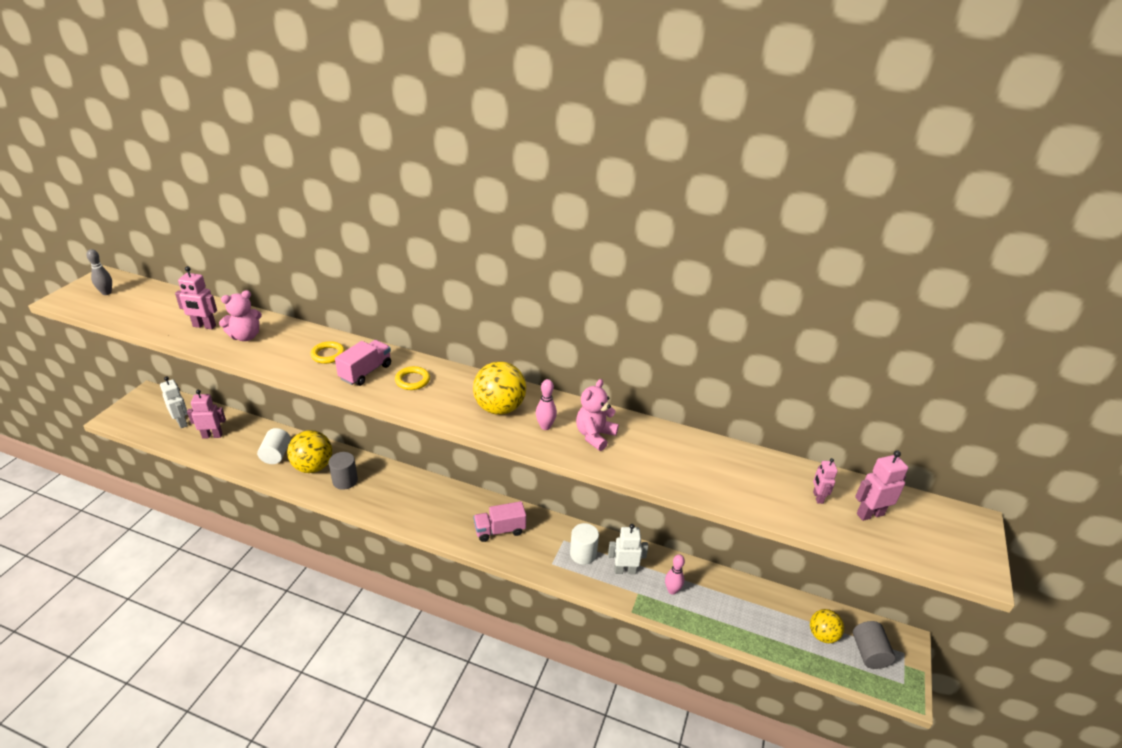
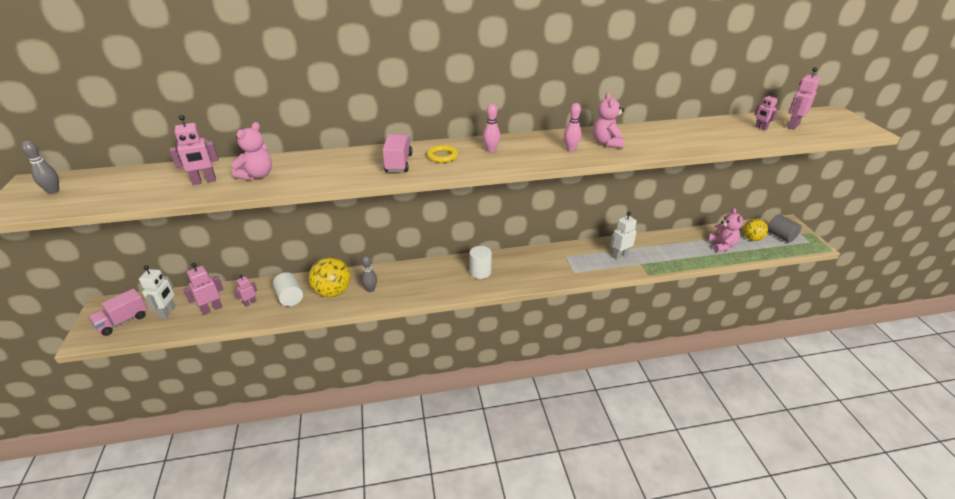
camera: 30 degrees left, 0 degrees up
(182, 422) = (168, 312): white robot -> white robot turned 75 degrees clockwise
(243, 444) = (250, 303): none -> pink robot
(328, 355) = (351, 163): yellow ring -> none
(345, 480) = (370, 289): grey cylinder -> grey bowling pin
(499, 408) = (527, 150): yellow ball -> none
(499, 530) = (519, 269): pink truck -> pink truck (123, 321)
(583, 554) = (586, 258): white cylinder -> white cylinder (480, 272)
(672, 590) = (657, 253): pink bowling pin -> pink bowling pin (491, 150)
(768, 623) = (722, 245): none -> pink teddy bear

